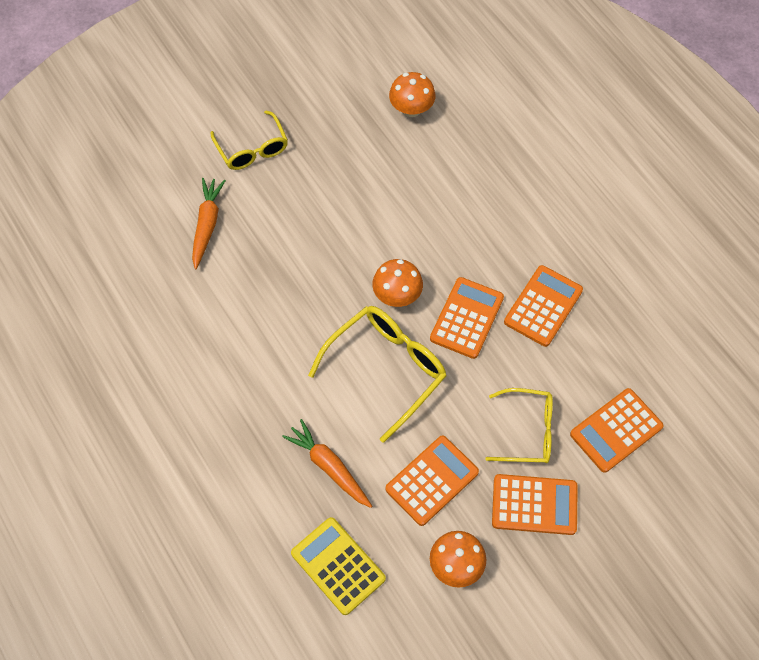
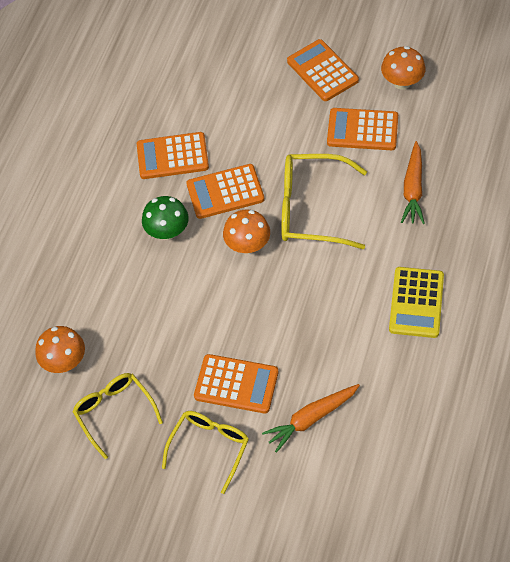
camera: 125 degrees left, 5 degrees down
(338, 566) = (468, 137): yellow calculator -> yellow calculator (416, 303)
(466, 249) = (167, 231): none -> green mushroom
(528, 431) = (276, 105): yellow glasses -> yellow glasses (114, 412)
(616, 430) = (229, 63): orange calculator -> orange calculator (236, 384)

